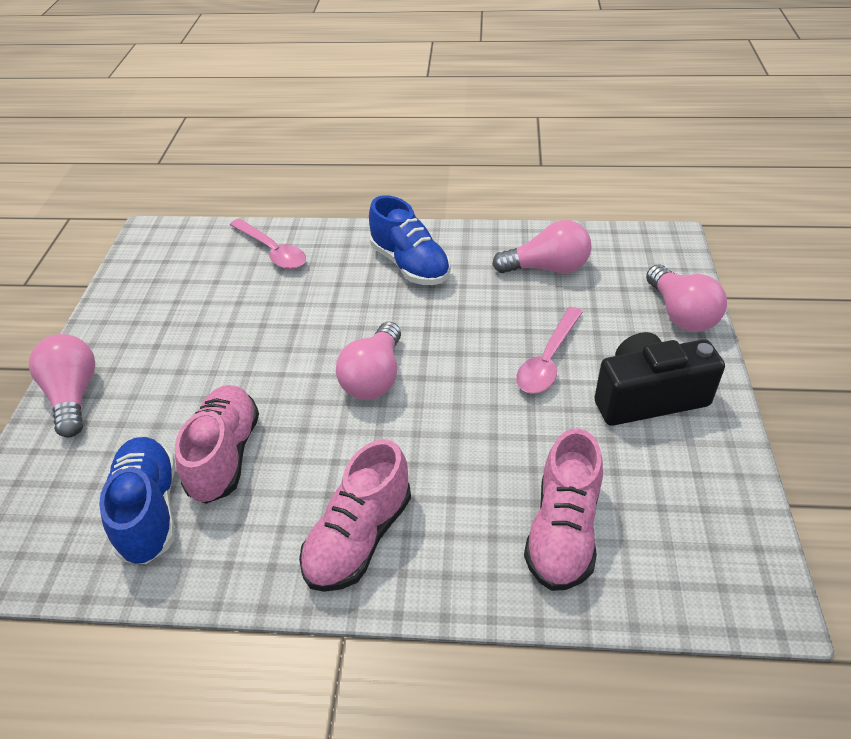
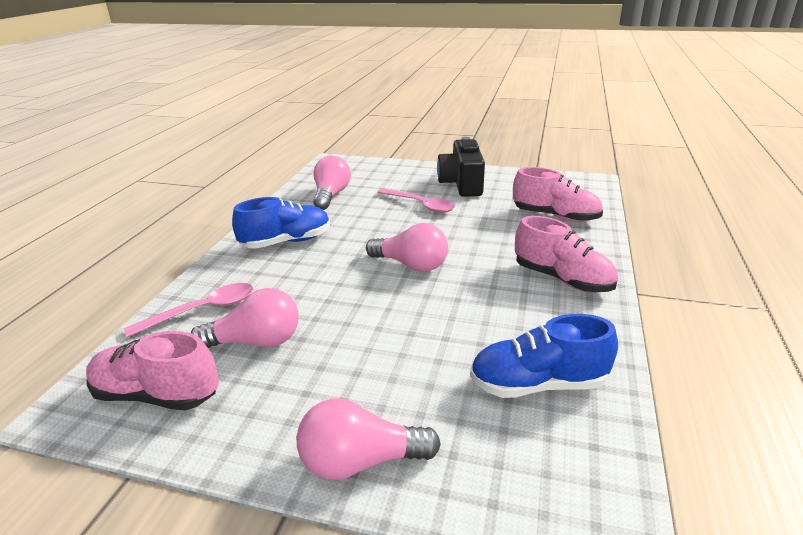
camera: 80 degrees left, 15 degrees down
(225, 455) = (478, 340): pink shoe -> pink shoe (157, 395)
(681, 314) = (399, 168): pink light bulb -> pink light bulb (256, 342)

